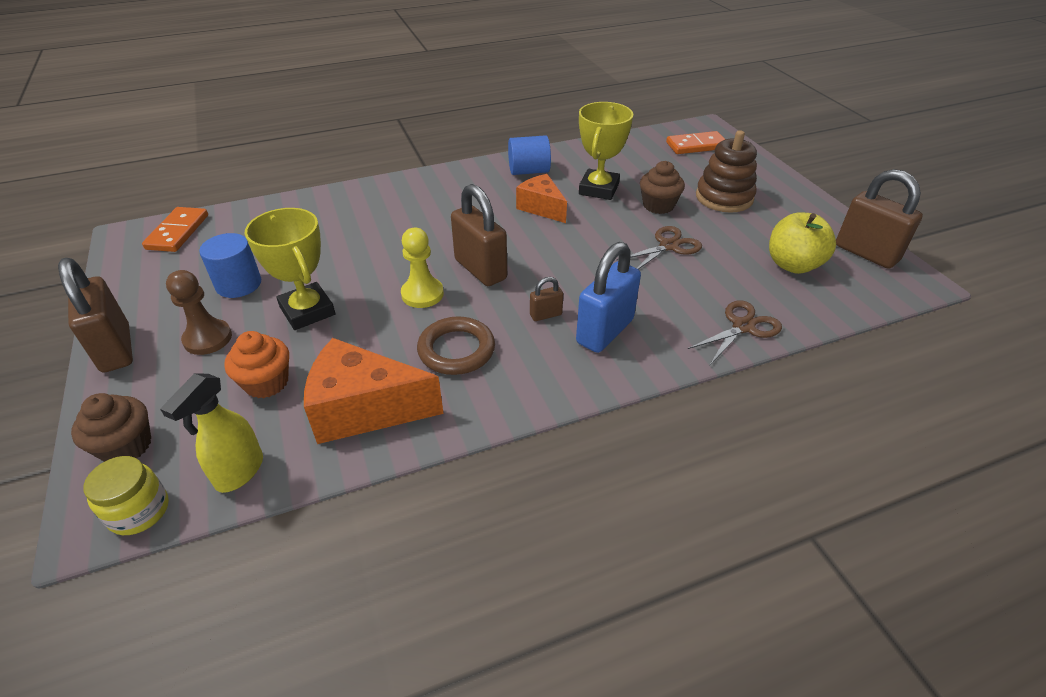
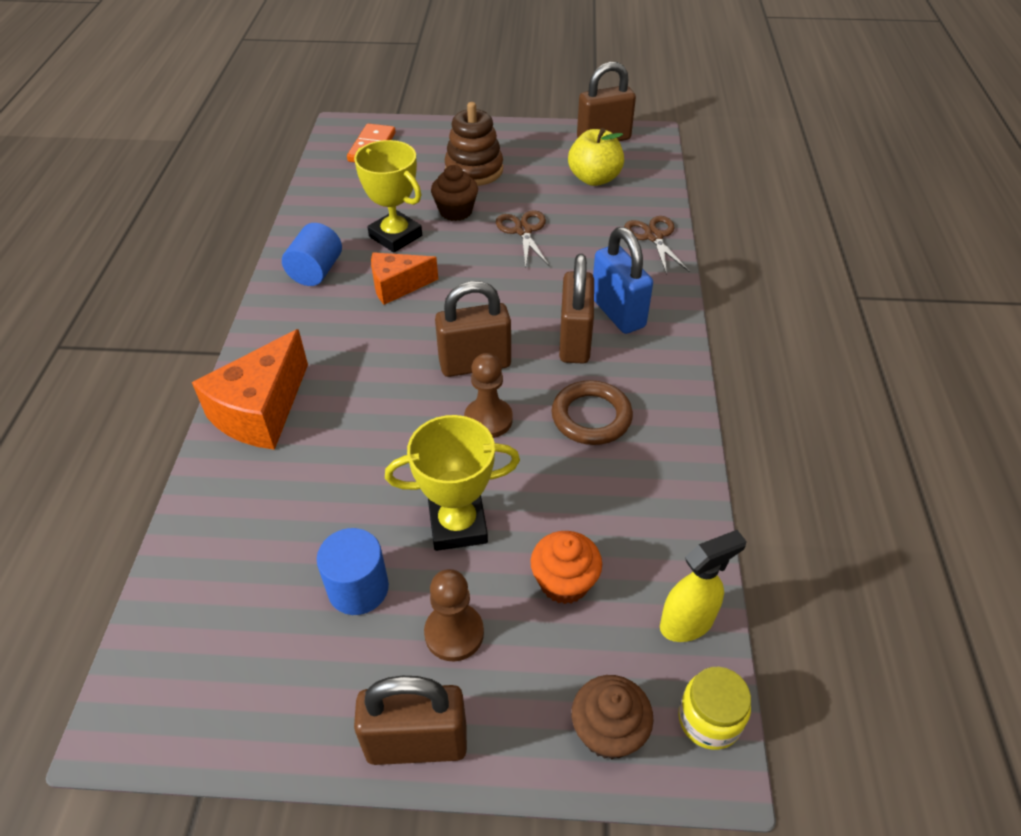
camera: 65 degrees left, 5 degrees up
(178, 232) = (168, 652): orange domino -> none
(239, 472) = (687, 623): yellow spray bottle -> yellow spray bottle turned 75 degrees counterclockwise
(364, 409) = (642, 505): orange cheese -> orange cheese (261, 411)
(422, 294) = (488, 419): yellow pawn -> brown pawn
(545, 315) = (574, 341): brown padlock -> brown padlock, size x2.13

